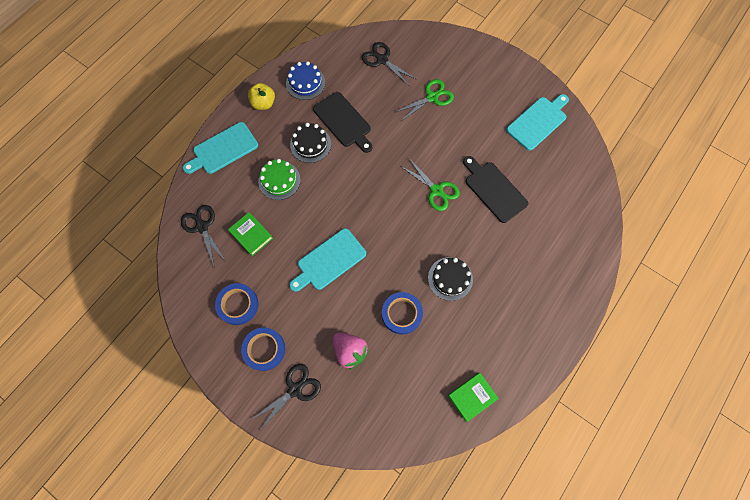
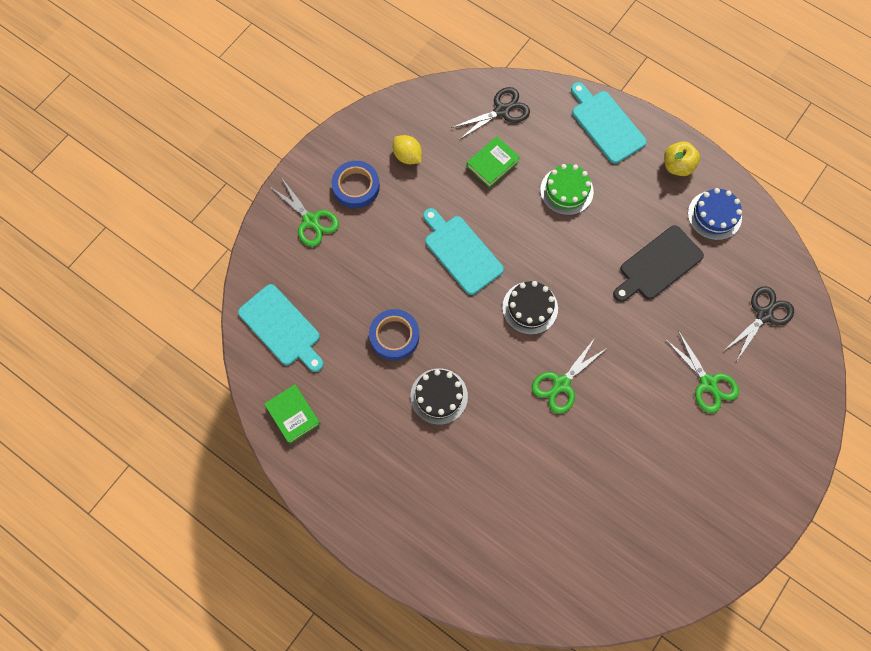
camera: 90 degrees right, 0 degrees up
(238, 305) = (407, 156): blue tape -> yellow lemon
(295, 389) = (310, 220): black scissors -> green scissors
(310, 144) = (620, 225): black cake -> black cake (530, 308)
(350, 351) = (351, 278): pink strawberry -> none
(493, 189) = (566, 461): black cutting board -> none
(538, 121) = (680, 536): turquoise cutting board -> turquoise cutting board (282, 328)

